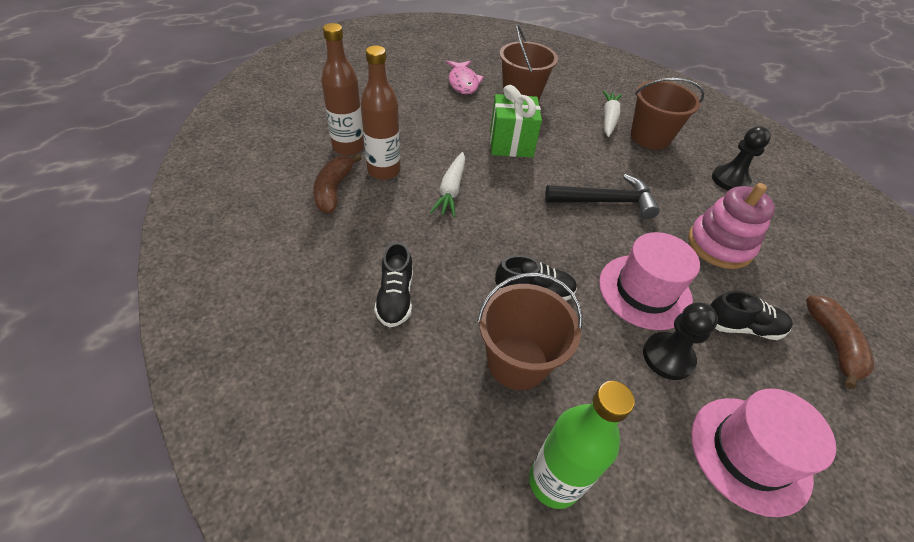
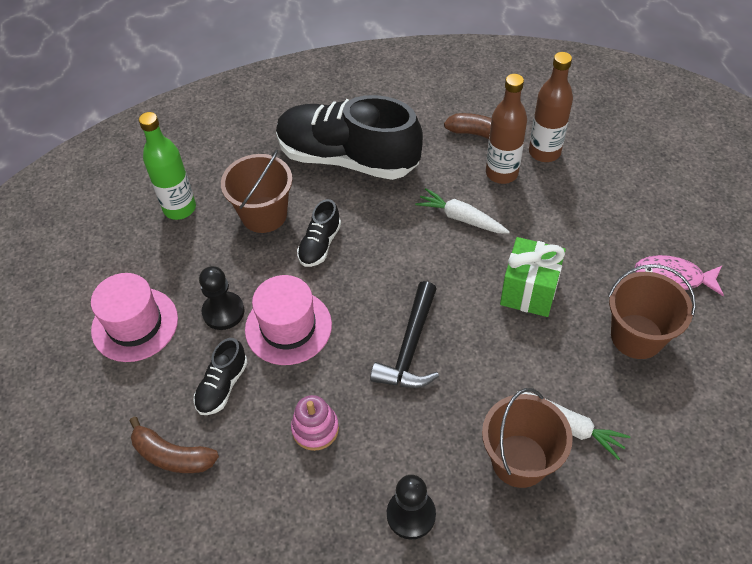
camera: 115 degrees right, 5 degrees up
(395, 297) = (347, 158): black shoe -> black shoe, size x2.32
(719, 245) = (315, 429): pink stacking toy -> pink stacking toy, size x0.66

